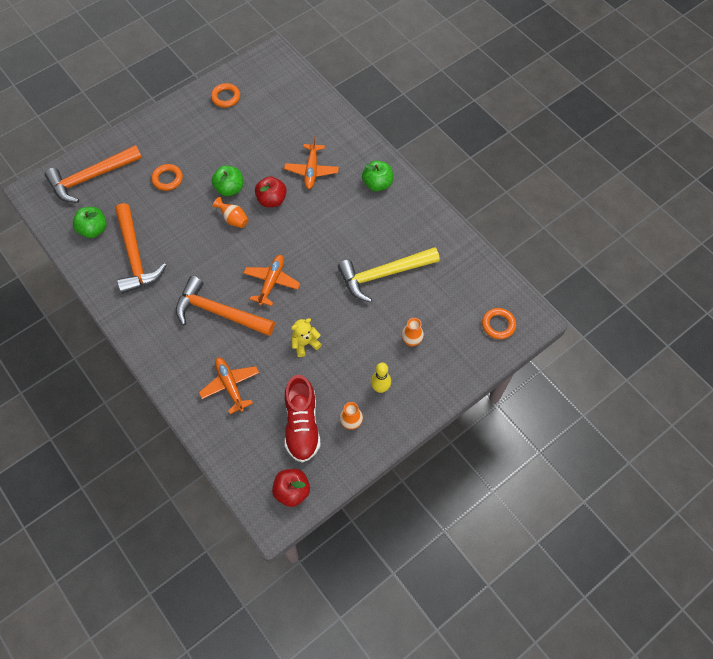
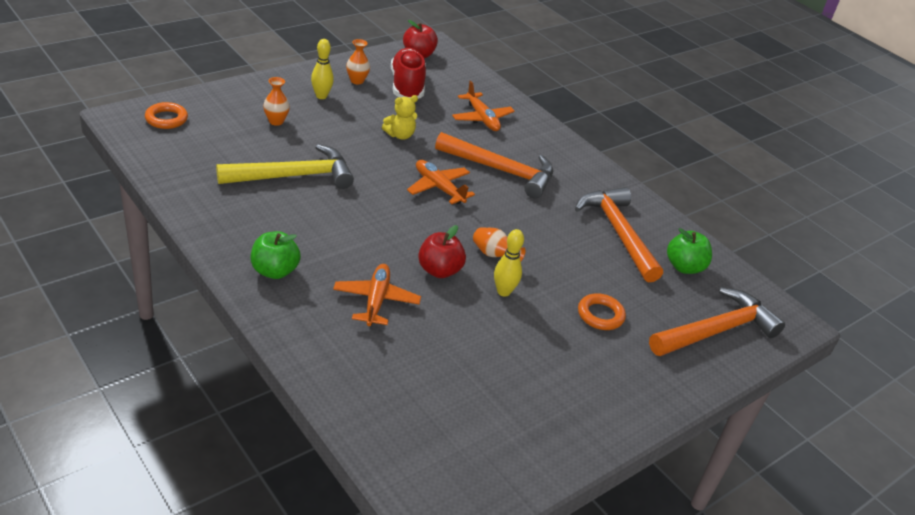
camera: 175 degrees right, 25 degrees down
(226, 97) = (528, 436): orange ring -> none
(229, 189) = (503, 292): green apple -> yellow bowling pin
(272, 282) = (438, 188): orange plane -> orange plane turned 120 degrees clockwise

